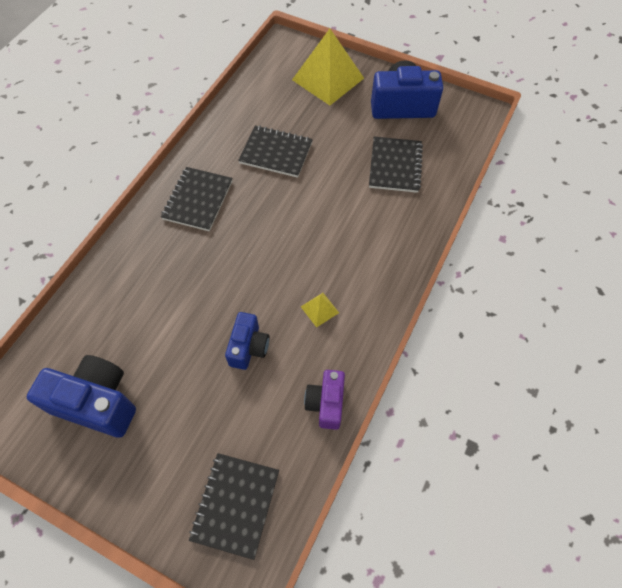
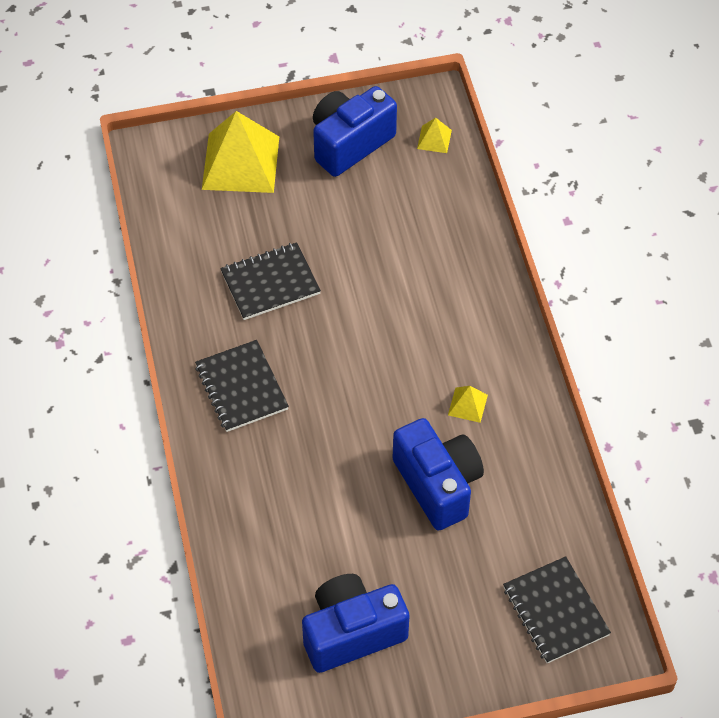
camera: 40 degrees left, 5 degrees down
(248, 347) = (438, 484): blue camera -> blue camera, size x1.66
(326, 403) = (551, 479): purple camera -> none
(395, 166) = (404, 215): black notebook -> none
(457, 134) = (434, 139): none -> yellow pyramid

